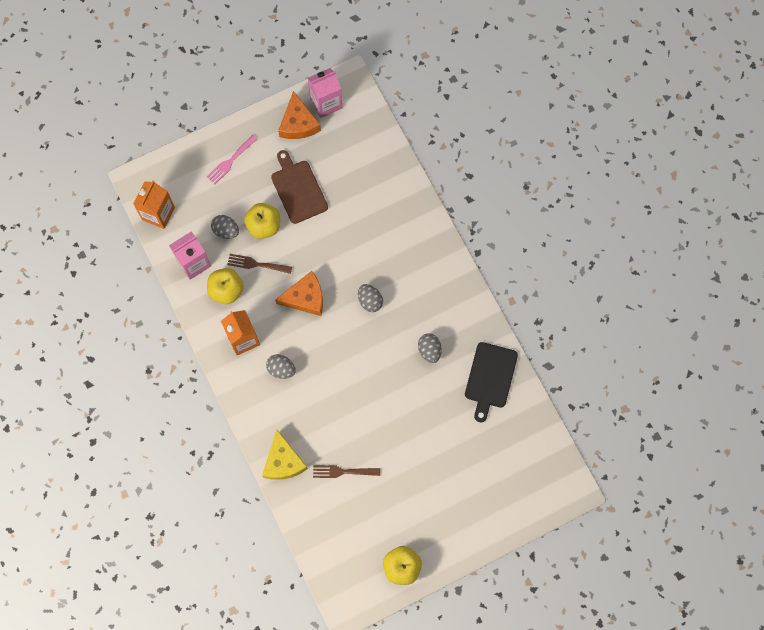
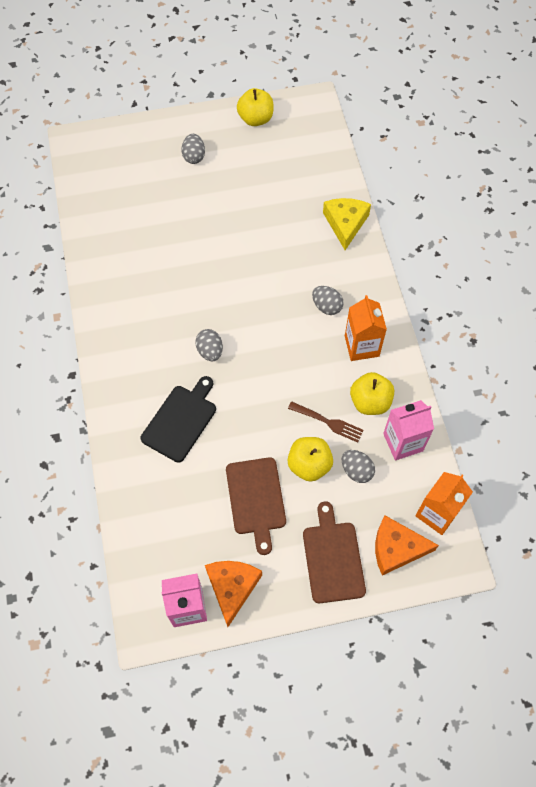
camera: 165 degrees left, 10 degrees down
(230, 161) = (333, 558): pink fork -> brown cutting board
(305, 298) = (281, 372): orange cheese -> orange cheese (396, 548)
(343, 471) = (288, 202): brown fork -> none
(429, 350) = (163, 288): grey egg -> grey egg (194, 156)
(490, 377) = (111, 248): black cutting board -> black cutting board (180, 421)

